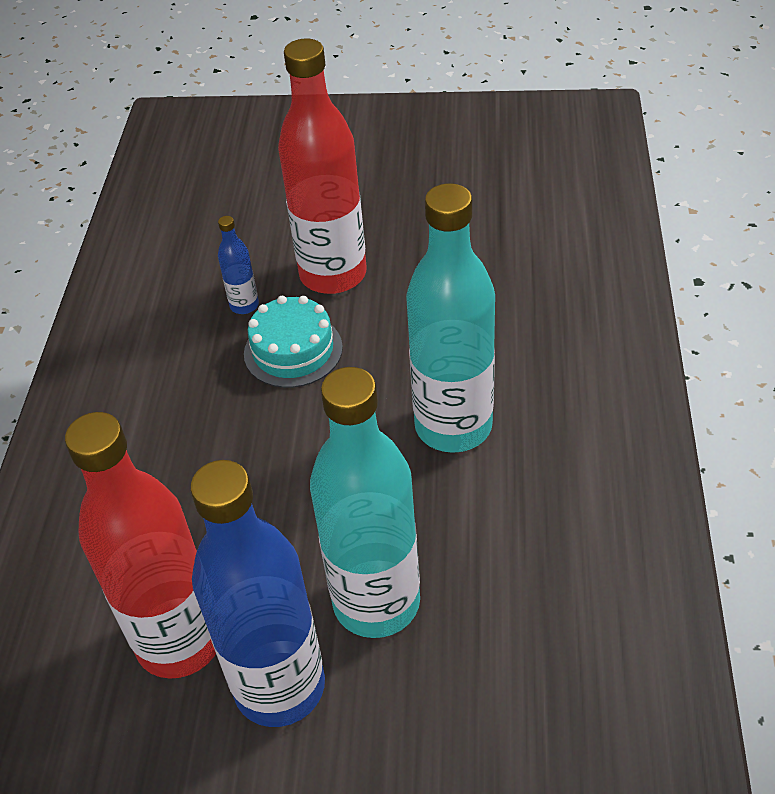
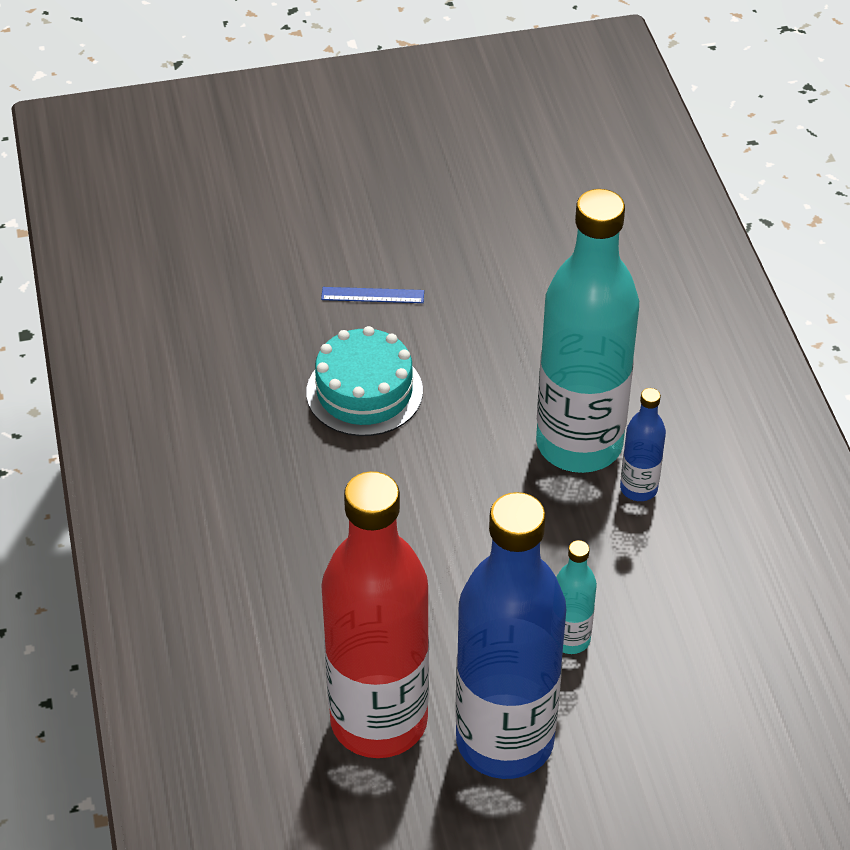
camera: 20 degrees left, 0 degrees up
(244, 305) = (283, 349): blue bottle -> blue bottle (638, 488)
(333, 274) = (372, 295): red bottle -> blue ruler
(376, 602) = (570, 639): turquoise bottle -> turquoise bottle, size x0.43

